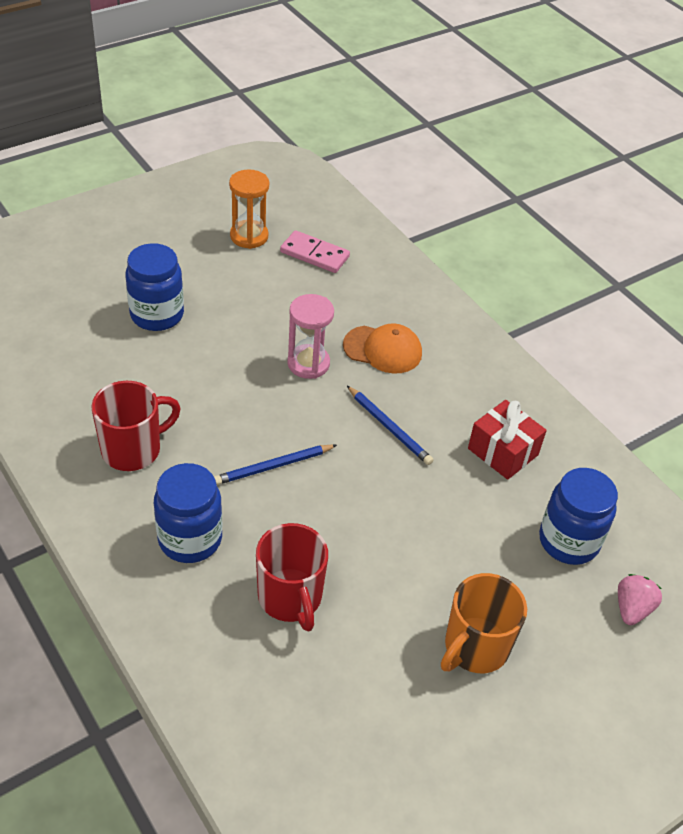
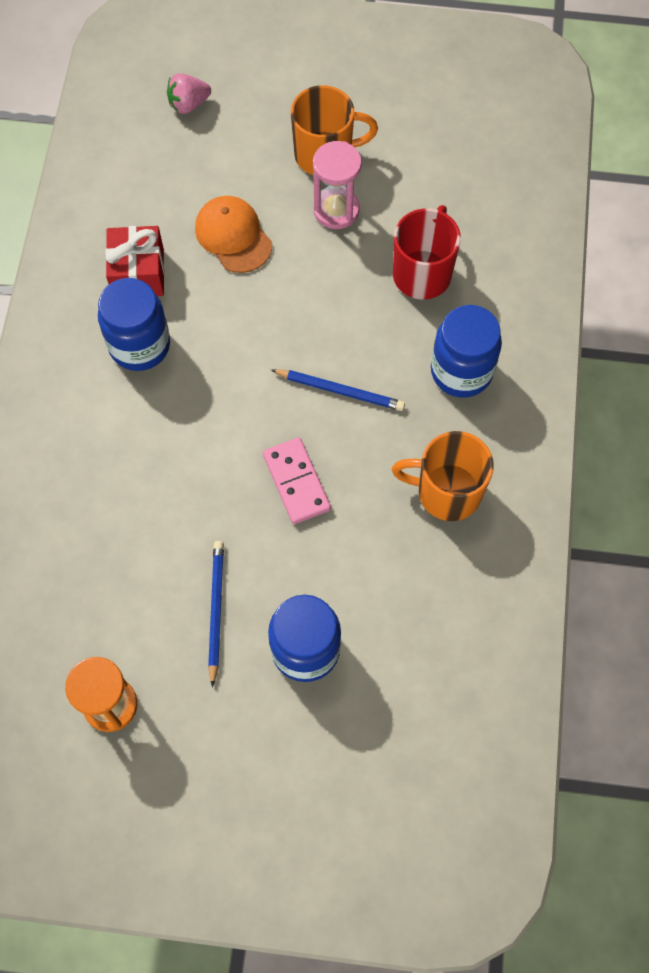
camera: 135 degrees left, 20 degrees up
(133, 449) = (447, 492): red mug -> orange mug
(308, 363) = (211, 478): pink hourglass -> pink hourglass (336, 210)
(314, 254) = (67, 622): pink domino -> pink domino (296, 482)
(383, 349) = (127, 445): orange cap -> orange cap (233, 236)
(389, 427) = (207, 360): blue pencil -> blue pencil (215, 610)
(568, 541) = (175, 174): blue jar -> blue jar (139, 345)

